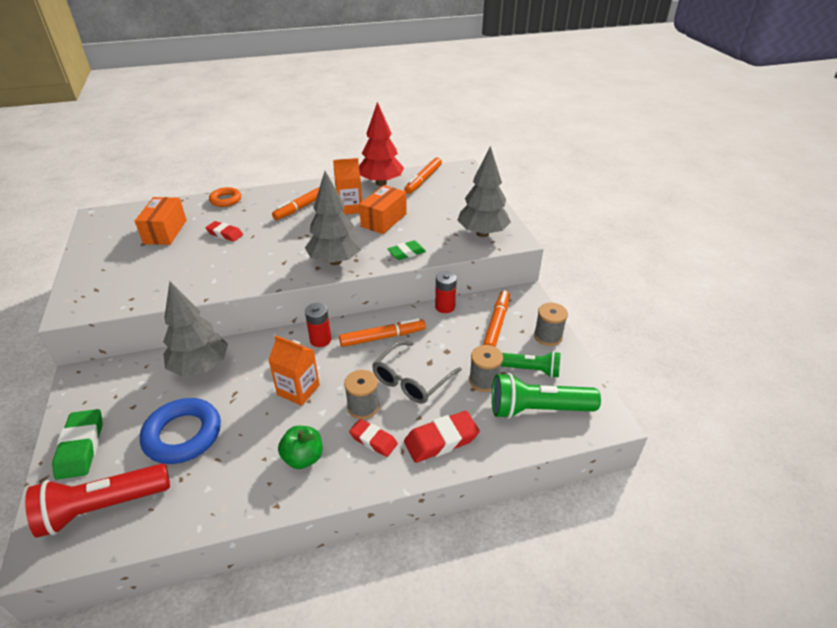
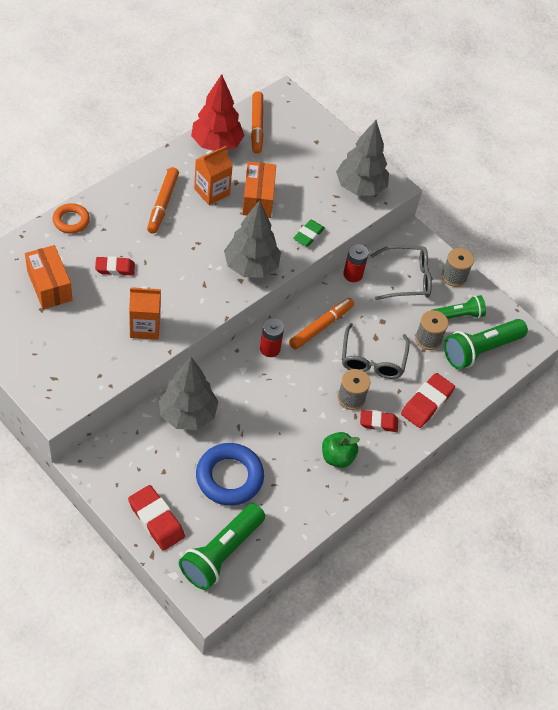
camera: 35 degrees left, 15 degrees up
(81, 447) = (156, 520): green eraser -> red eraser
(102, 507) = (221, 553): red flashlight -> green flashlight
(298, 390) = (289, 403): orange carton -> orange carton (145, 327)
(496, 324) = (406, 278): orange marker -> grey glasses

